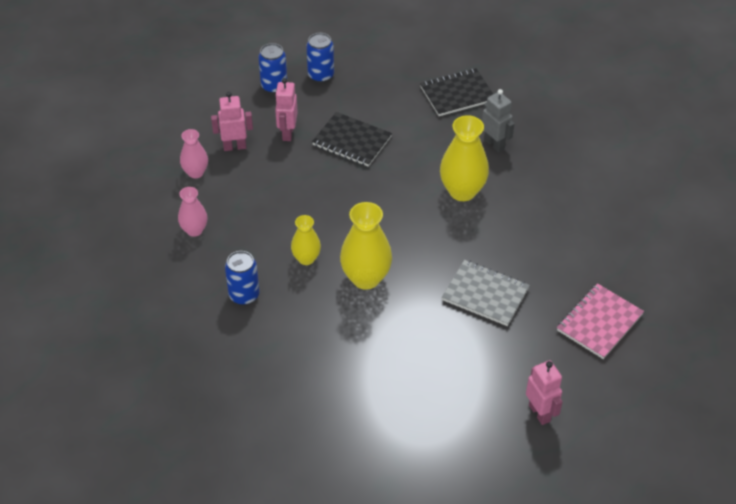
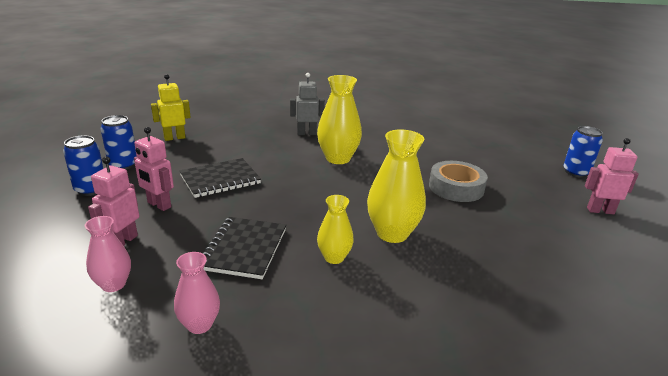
camera: 60 degrees left, 20 degrees down
(244, 295) = (347, 325): blue can -> blue can (575, 172)
(392, 69) = (174, 138): none -> yellow robot
(457, 94) = (240, 127): black notebook -> black notebook (244, 249)
(485, 294) = (456, 187): grey notebook -> grey tape
(599, 322) = (512, 160): pink notebook -> none

